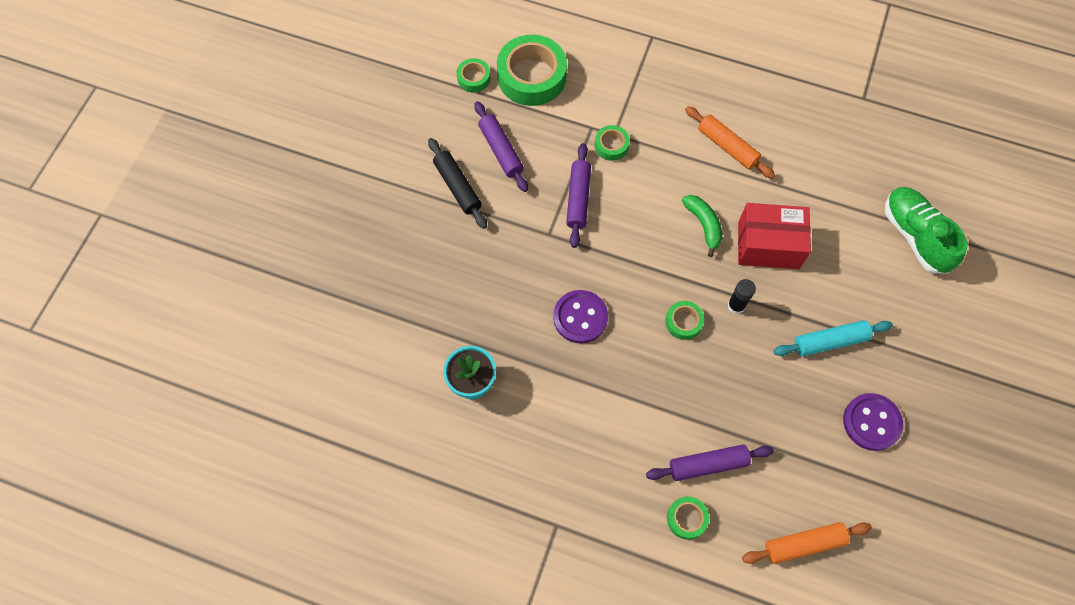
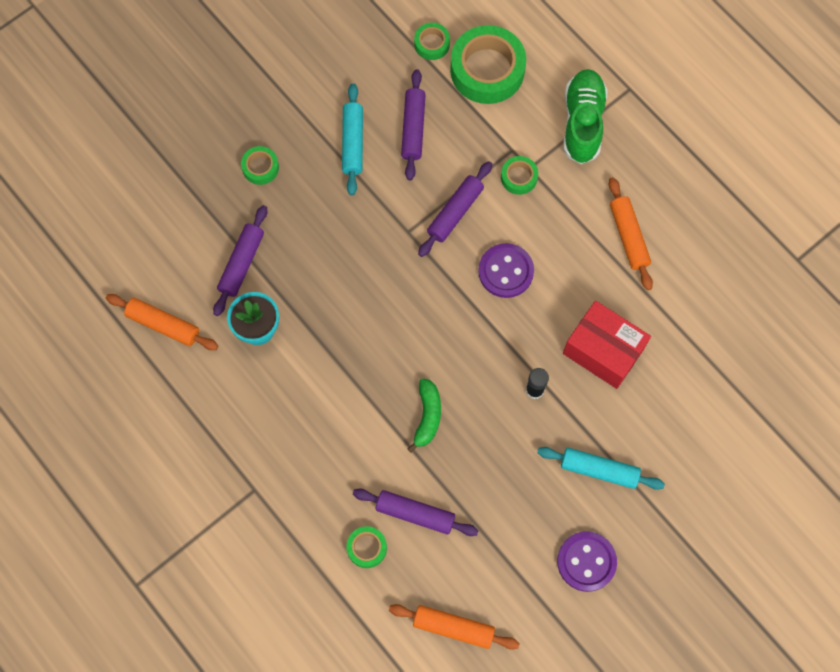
camera: 30 degrees right, 5 degrees up
(385, 426) = (163, 325): none -> orange rolling pin
(424, 335) = (242, 263): none -> purple rolling pin
(457, 187) = (353, 143): black rolling pin -> turquoise rolling pin
(580, 317) = (387, 323): purple button -> purple button (505, 271)
(683, 322) = (477, 378): green tape -> green tape (260, 167)
(703, 225) = (555, 299): green banana -> green banana (427, 416)
(915, 236) = (750, 419): green shoe -> green shoe (582, 122)

